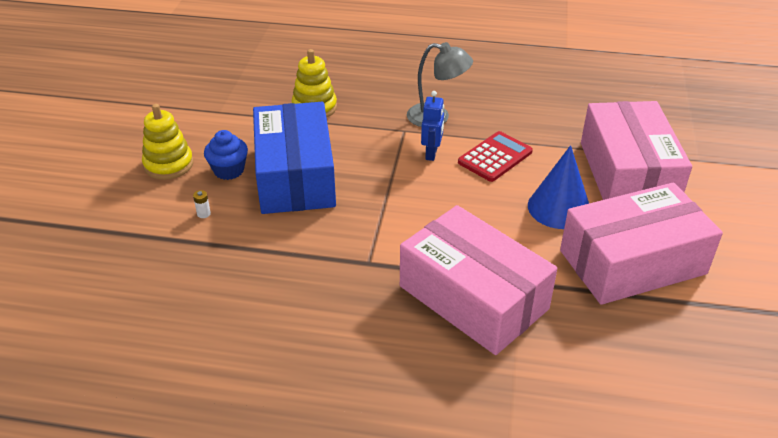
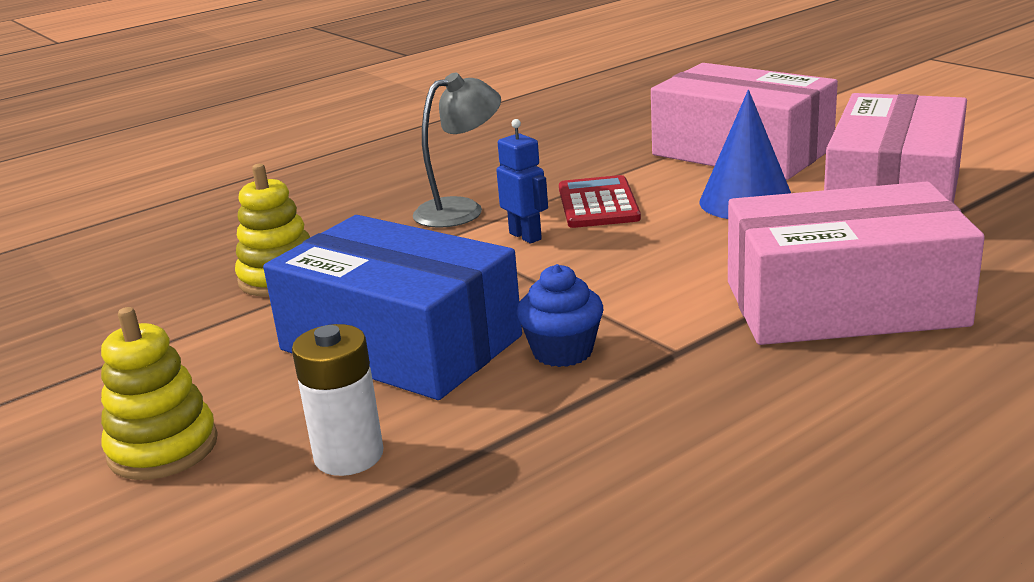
camera: 45 degrees left, 15 degrees down
(203, 214) = (349, 456): white battery -> white battery, size x2.41
(229, 170) = (285, 395): blue cupcake -> blue cupcake (562, 351)

